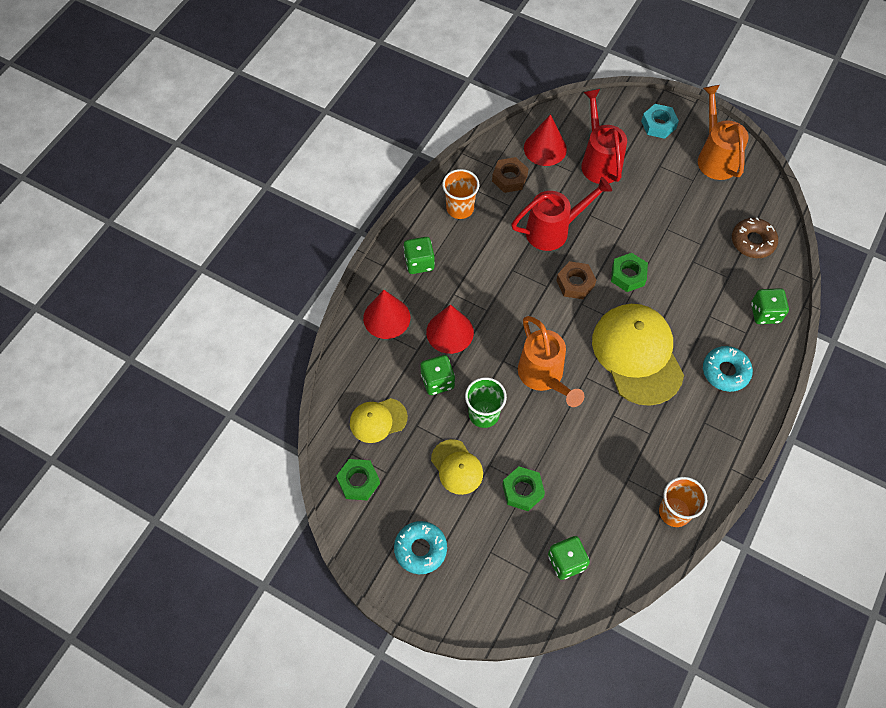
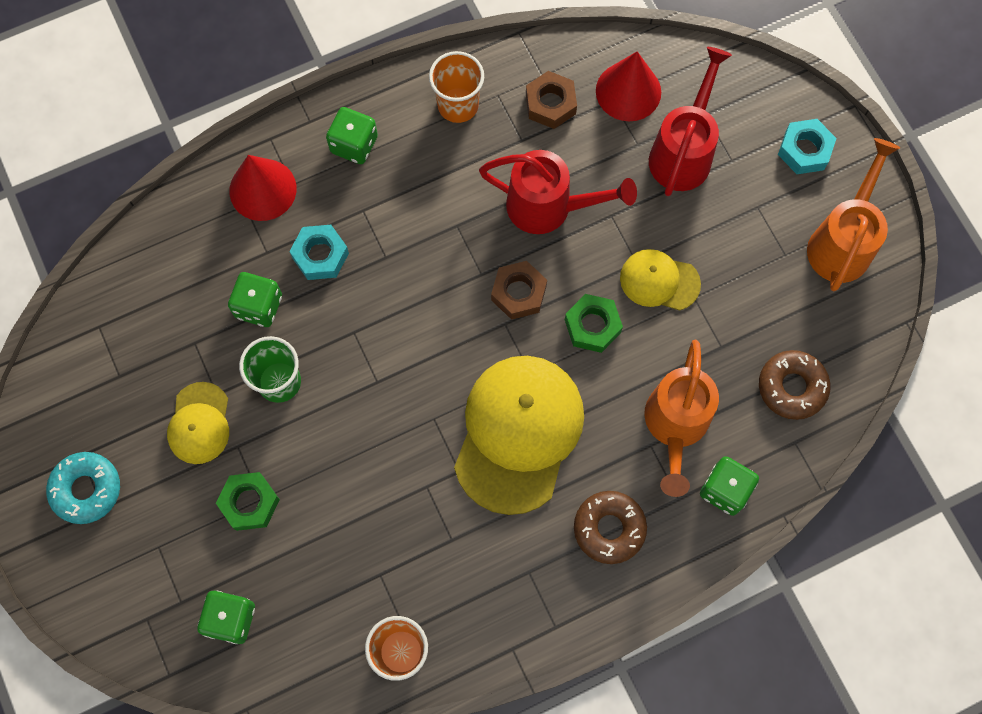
camera: 35 degrees right, 10 degrees up
(358, 482) = (81, 365): green nut -> none
(378, 420) = (157, 308): yellow cap -> yellow cap (659, 281)
(450, 332) = (320, 255): red cone -> turquoise nut
(543, 376) = (384, 384): orange watering can -> orange watering can (675, 426)
(725, 371) = (609, 528): turquoise donut -> brown donut

